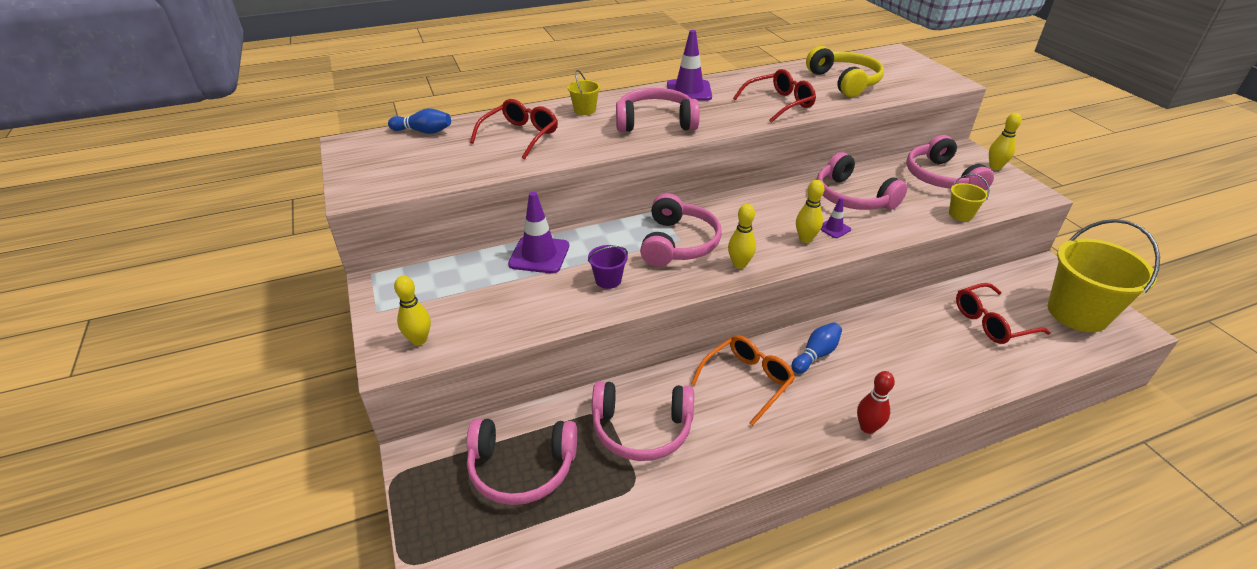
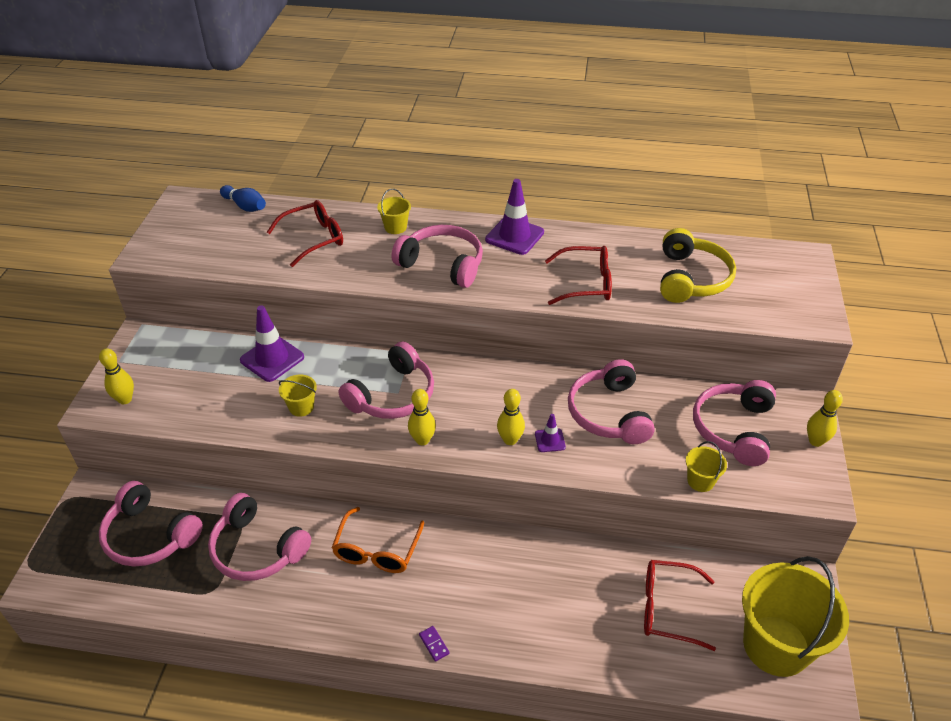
camera: 30 degrees right, 5 degrees up
(608, 280) = (301, 407): purple bucket -> yellow bucket
(747, 381) = (377, 550): orange glasses -> orange glasses turned 120 degrees clockwise
(816, 354) = (460, 556): blue bowling pin -> none
(867, 427) = (434, 644): red bowling pin -> purple domino

